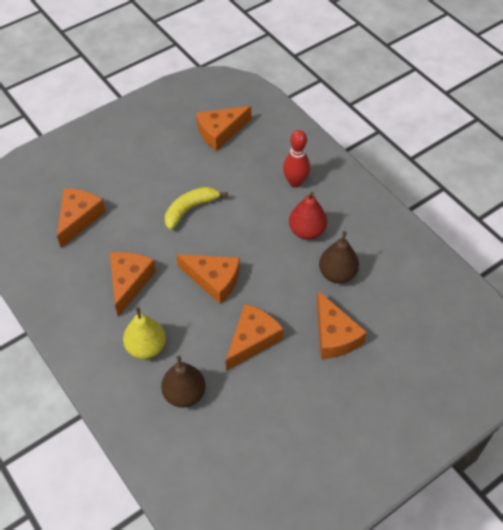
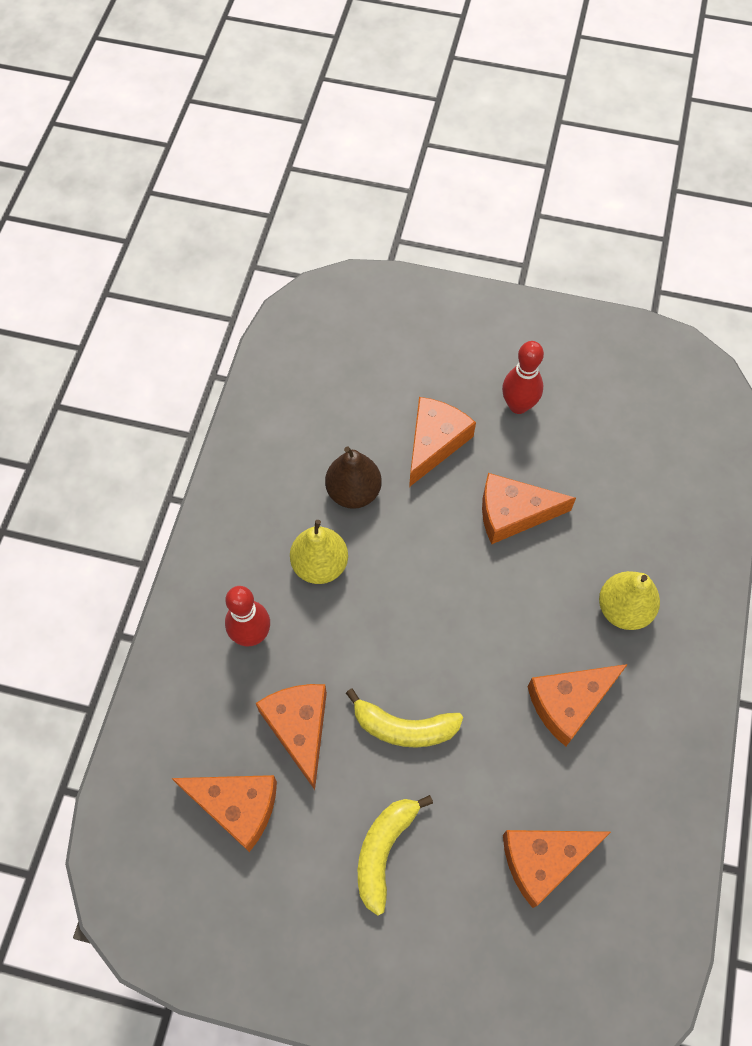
camera: 130 degrees left, 10 degrees up
(147, 167) = (384, 851): none -> yellow banana
(184, 394) = (632, 528): brown pear -> none
(214, 280) = (478, 611): orange cheese -> orange cheese (299, 728)
(307, 231) = (320, 565): red pear -> yellow pear
(321, 401) = (518, 405): none -> red bowling pin

